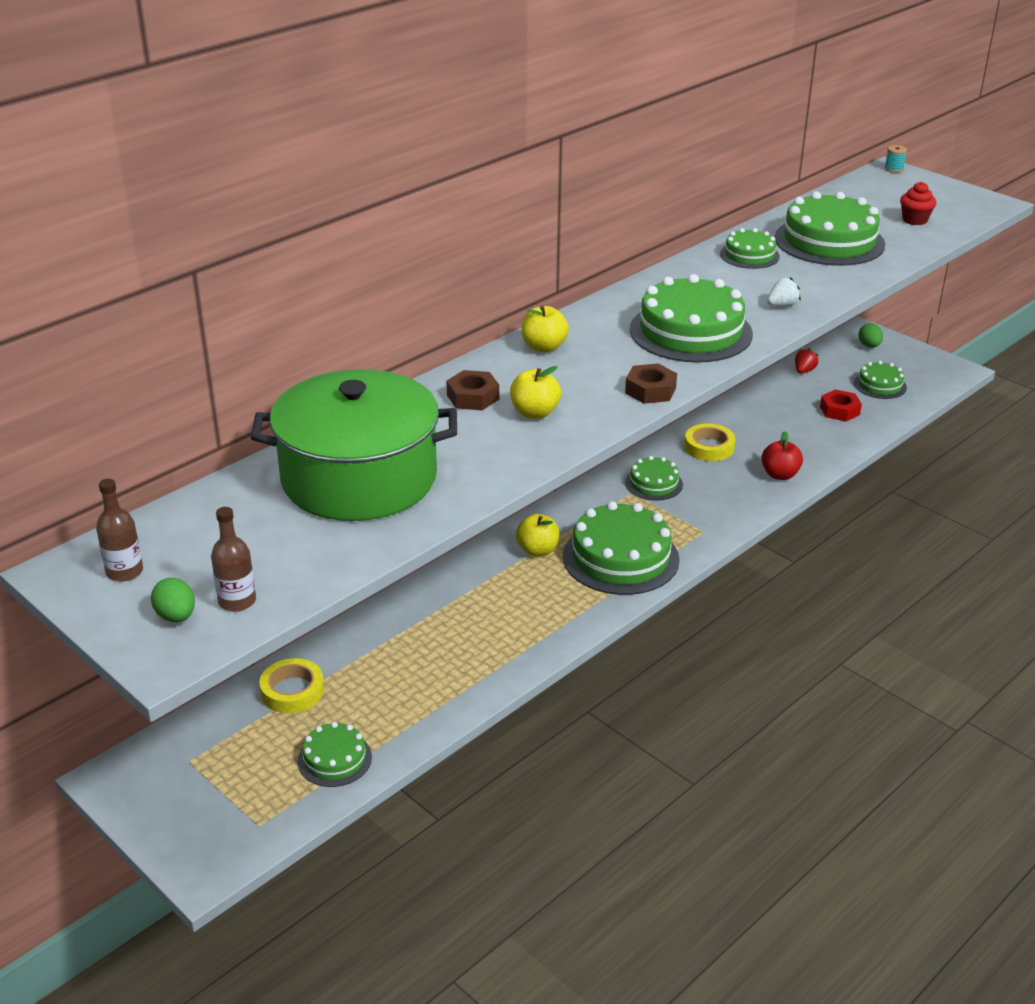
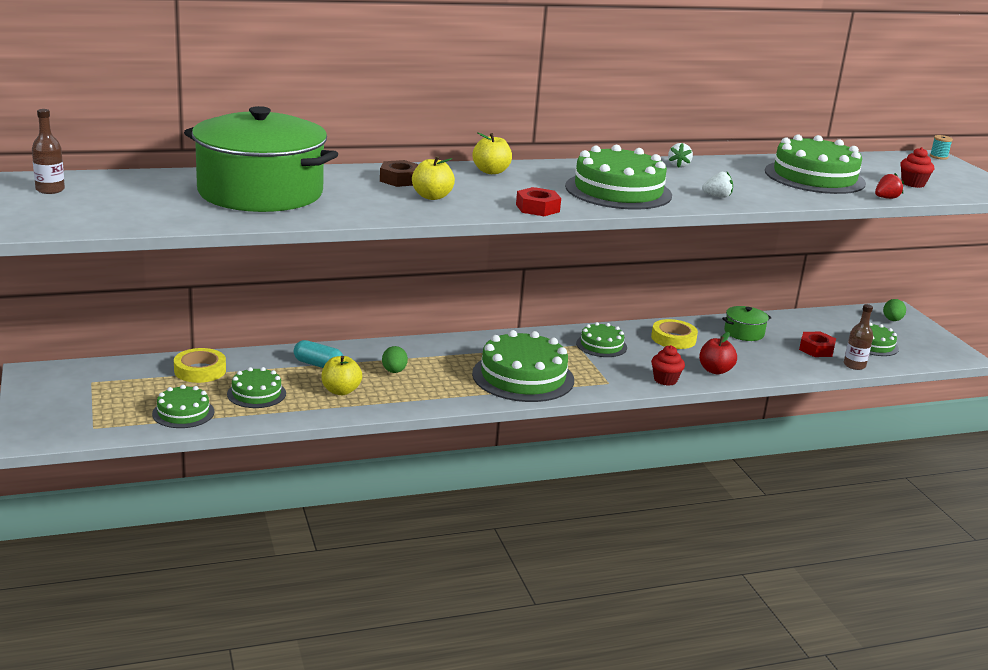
camera: 25 degrees right, 10 degrees down
(176, 616) = (47, 214): green egg -> green egg (394, 371)
(237, 601) = (93, 219): brown bottle -> brown bottle (854, 365)
(408, 628) = (318, 365): none -> turquoise capsule
(537, 550) = (463, 354): yellow apple -> yellow apple (341, 391)
(650, 390) = (537, 208): brown nut -> red nut
(700, 268) = (678, 165): none -> white strawberry
(748, 506) = (665, 380): none -> red cupcake
(749, 255) = (732, 169): green cake -> green cake (256, 393)
(762, 413) = (744, 333): none -> green pot
(804, 371) = (812, 319): red strawberry -> red strawberry (886, 198)

